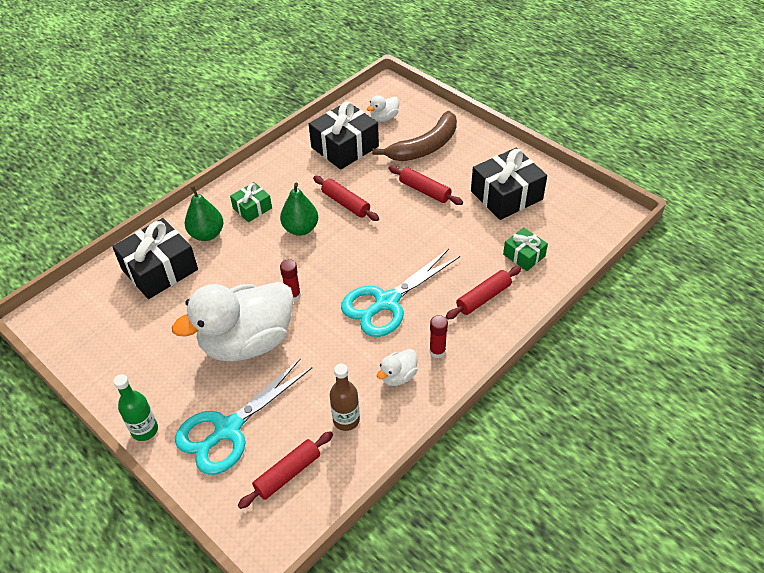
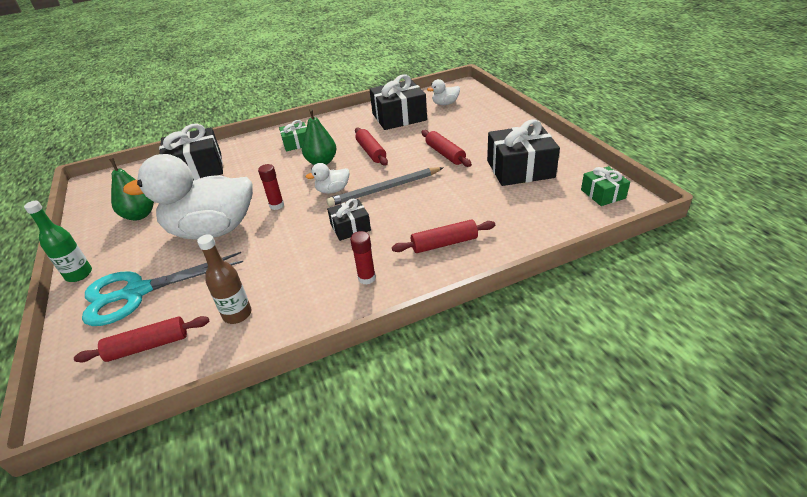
camera: 25 degrees right, 10 degrees down
(207, 234) = (250, 153): green pear -> green pear (140, 215)
(387, 302) = (350, 227): turquoise scissors -> black gift
(391, 249) = (385, 189): none -> grey pencil
(398, 376) = (314, 290): white duck -> white duck (333, 190)
(424, 147) = (466, 126): brown banana -> none
(524, 255) = (508, 217): green gift -> green gift (603, 194)

